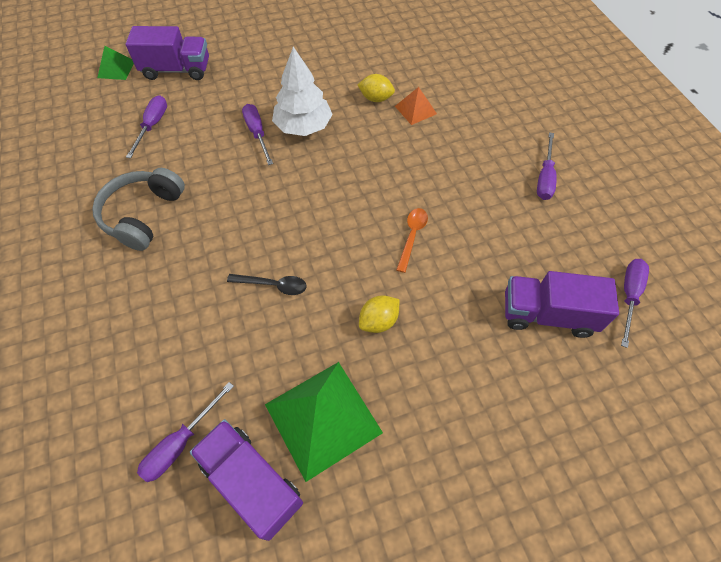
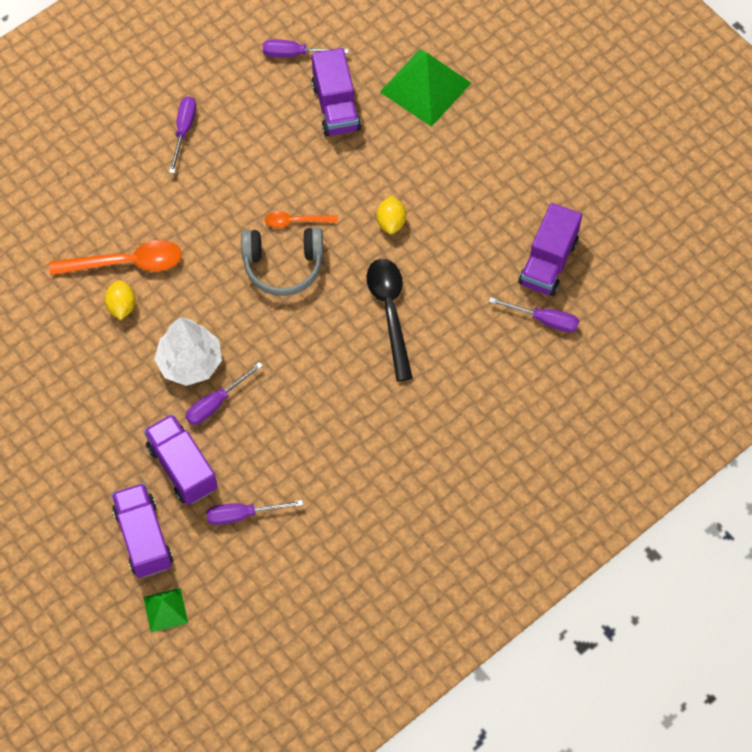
camera: 110 degrees left, 5 degrees up
(143, 215) = (361, 458): grey headphones -> grey headphones (283, 266)
(216, 101) = (182, 467): none -> purple truck
(273, 285) = (390, 312): black spoon -> black spoon, size x1.79
(322, 418) = (485, 235): green pyramid -> green pyramid (425, 87)
(378, 321) = (391, 222): yellow lemon -> yellow lemon turned 60 degrees clockwise
(415, 110) = (126, 263): orange pyramid -> orange spoon
(544, 178) = (184, 130): purple screwdriver -> purple screwdriver turned 75 degrees counterclockwise

